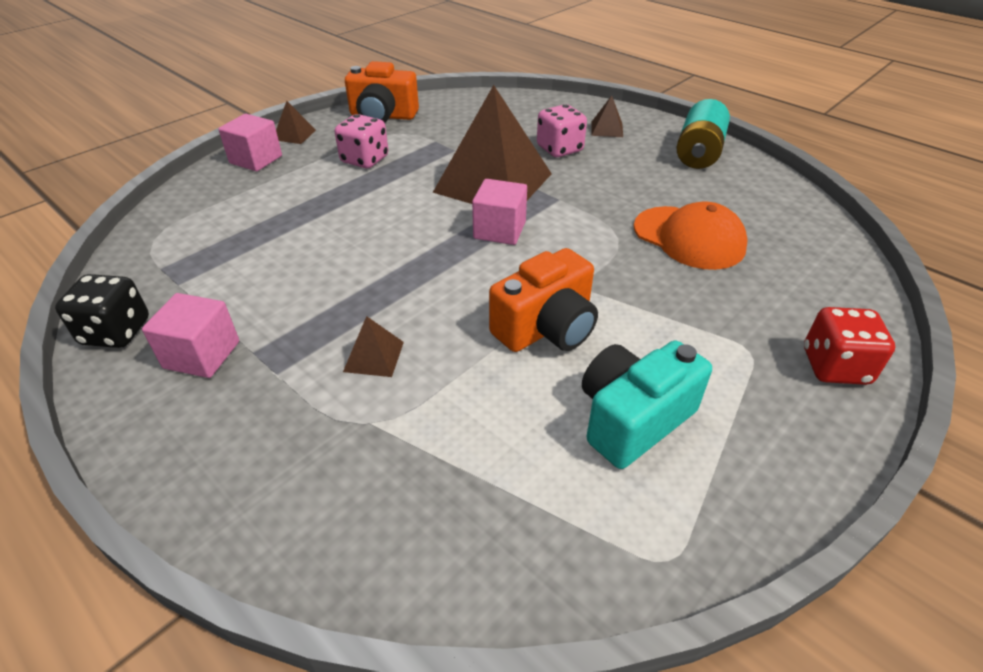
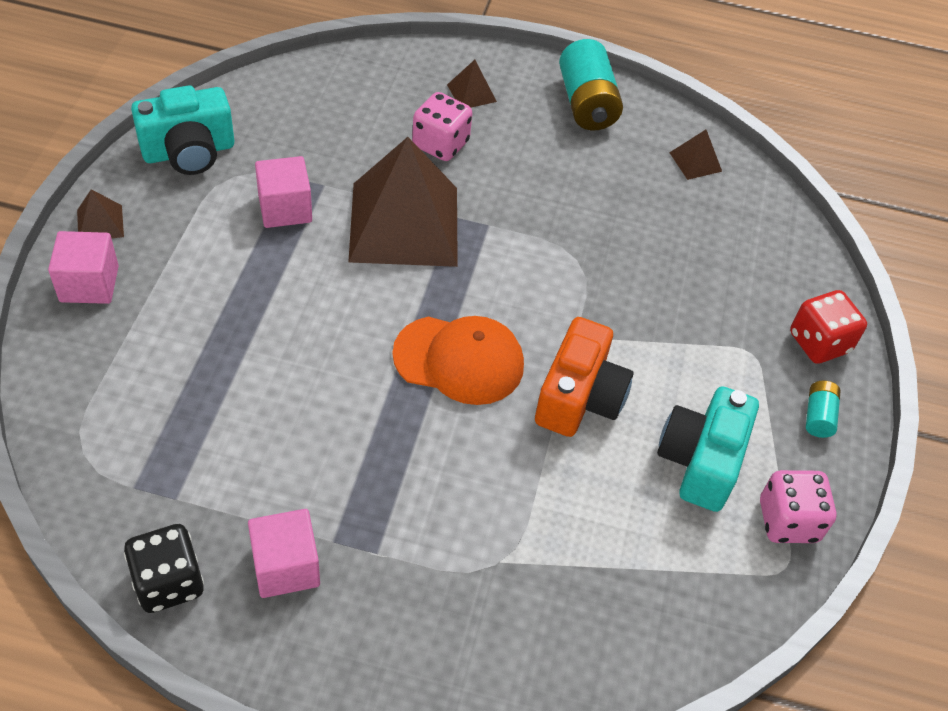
camera: 35 degrees left, 10 degrees up
(365, 160) = (229, 237): pink dice -> pink dice (788, 521)
(374, 356) = (451, 495): brown pyramid -> brown pyramid (695, 161)
(383, 116) = (189, 152): orange camera -> turquoise camera
(499, 230) = (458, 292): pink cube -> pink cube (285, 208)
(689, 238) = (640, 235): orange cap -> orange cap (459, 360)
(798, 429) = (818, 416): none -> turquoise battery

